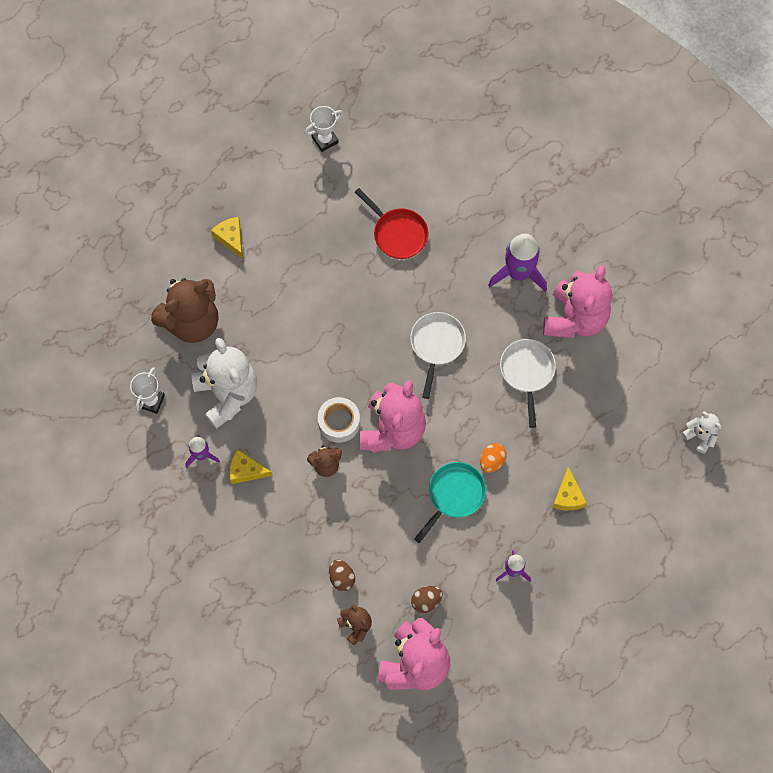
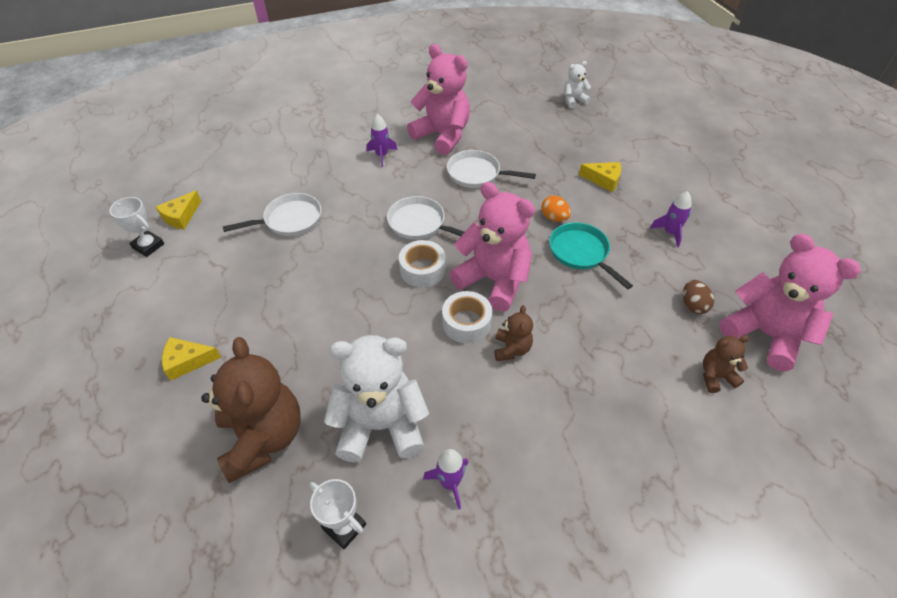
camera: 70 degrees left, 20 degrees down
(246, 470) = (490, 434): yellow cheese -> yellow cheese (181, 216)
(325, 140) = (148, 246): white trophy -> white trophy turned 45 degrees counterclockwise
(342, 578) = (654, 373): brown egg -> none
(382, 368) = (422, 269): none -> white tape
(397, 233) = (289, 220): red pan -> white pan
(518, 273) = (382, 155): purple rocket -> purple rocket, size x0.57

